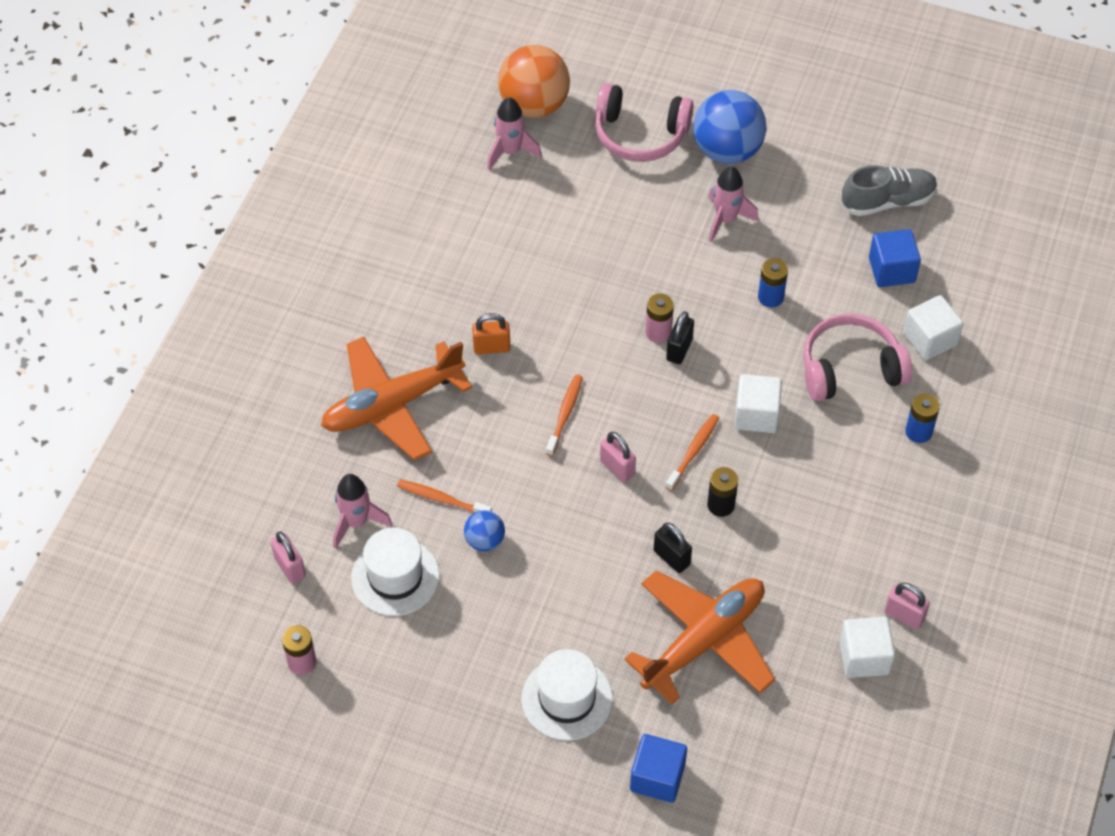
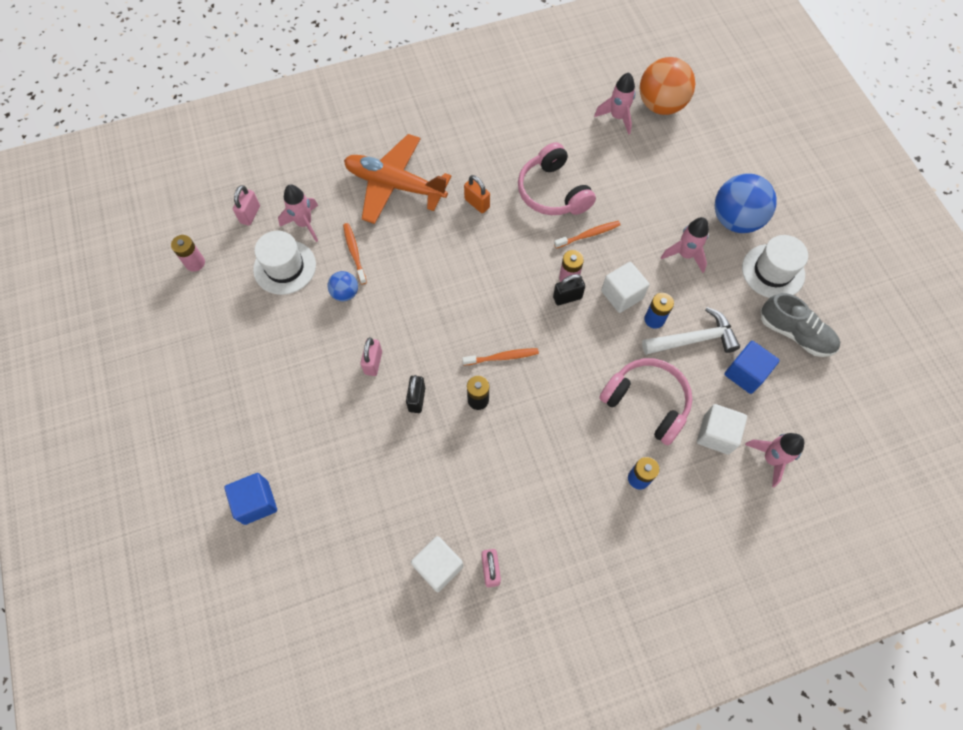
camera: 50 degrees right, 10 degrees up
(565, 414) = (466, 271): orange toothbrush -> orange toothbrush (588, 235)
(567, 699) = (273, 412): white hat -> white hat (773, 271)
(617, 468) = (454, 324): pink padlock -> pink padlock (373, 363)
(640, 134) = (698, 169): pink headphones -> pink headphones (553, 192)
(703, 640) = (373, 460): orange plane -> none
(756, 415) = (561, 373): white cube -> white cube (622, 295)
(820, 282) = (694, 339): none -> white hammer
(989, 317) = (771, 459): none -> pink rocket

